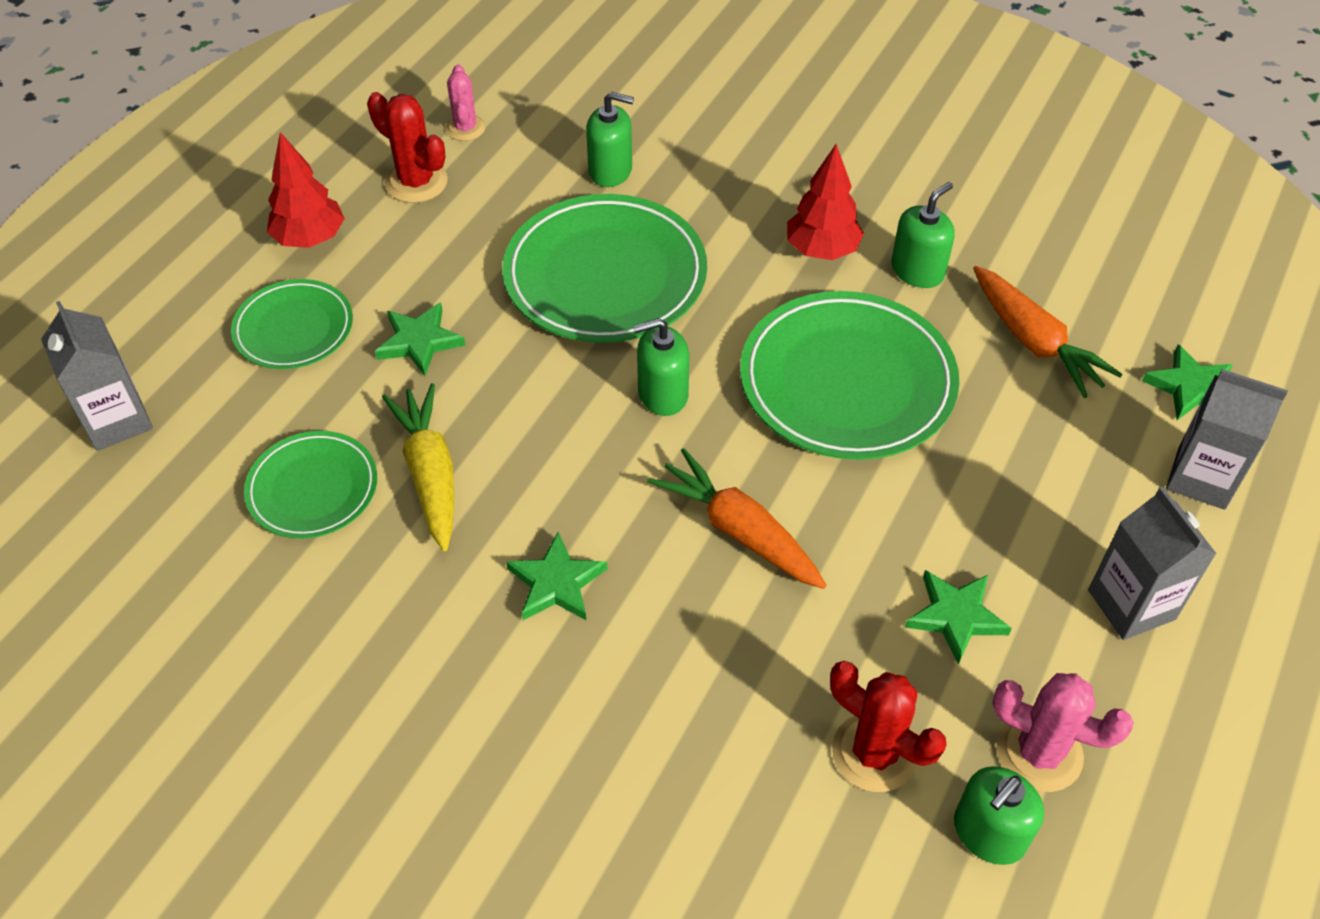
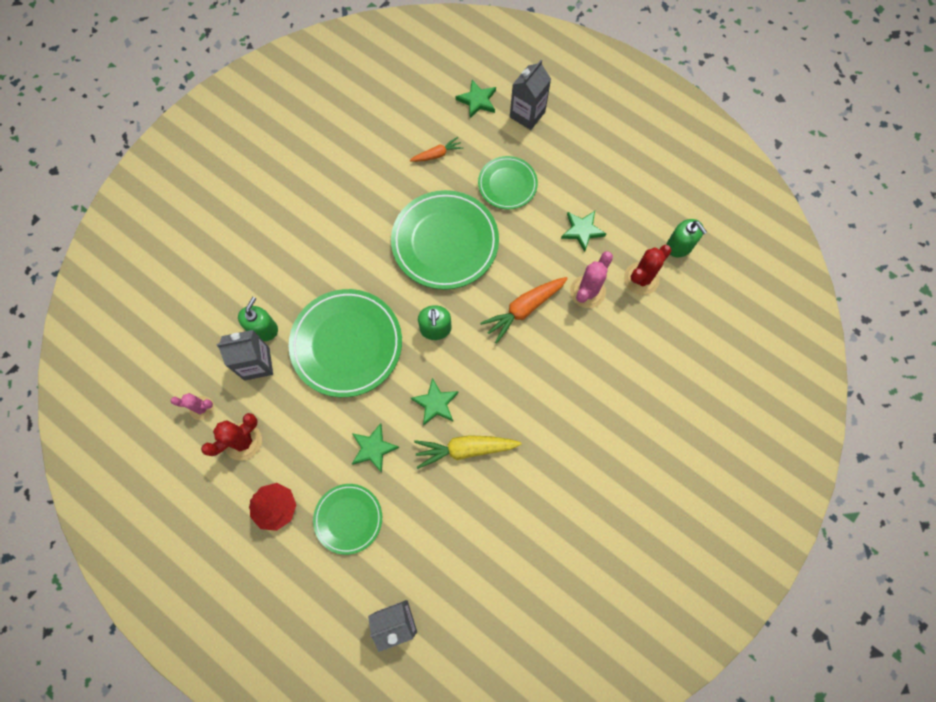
camera: 80 degrees left, 20 degrees up
(313, 489) = (464, 510): green plate -> green plate (507, 184)
(556, 583) = (540, 395): green star -> green star (435, 403)
(821, 250) = (354, 233): red tree -> none
(917, 271) = (379, 192): green soap dispenser -> none
(1034, 342) = (437, 154): orange carrot -> orange carrot, size x0.59
(1039, 752) = (648, 218): pink cactus -> pink cactus (587, 292)
(1131, 604) = (586, 163): grey carton -> grey carton (257, 364)

